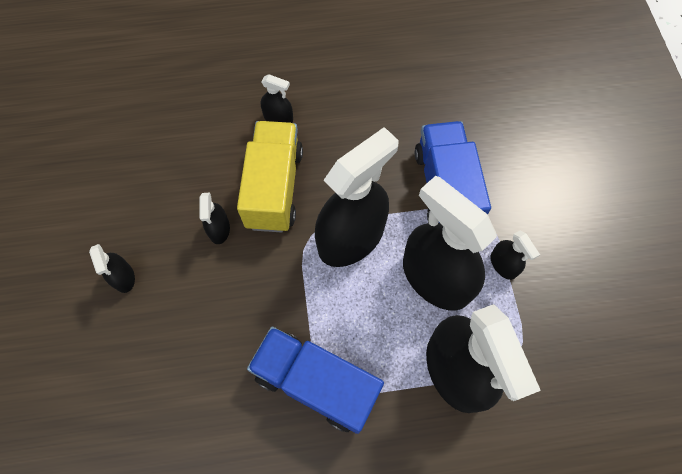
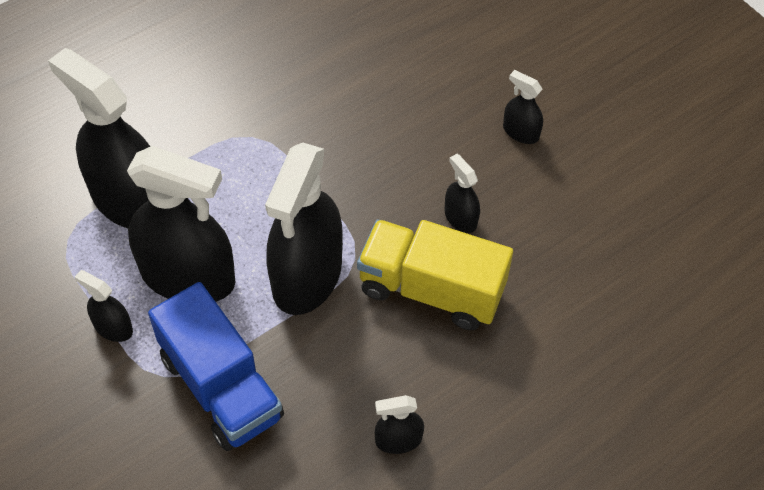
camera: 150 degrees right, 10 degrees down
(274, 188) = (431, 289): yellow truck -> yellow truck turned 135 degrees clockwise
(278, 118) = (488, 379): black spray bottle -> black spray bottle (398, 440)
(316, 383) = (266, 132): blue truck -> none

